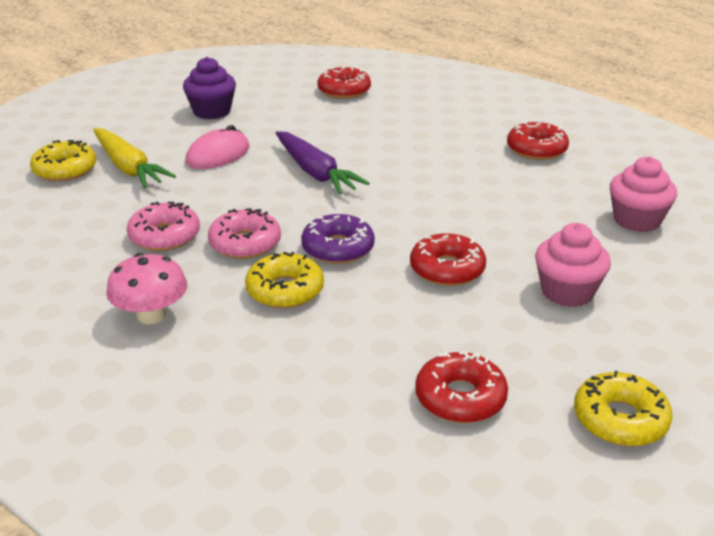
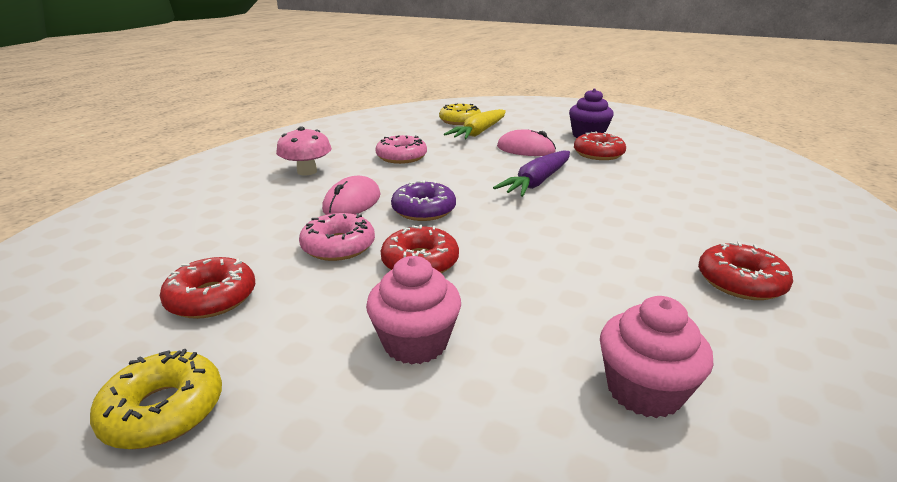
camera: 70 degrees right, 5 degrees down
(245, 243) = (408, 179): pink donut -> pink donut (338, 246)
(285, 290) = (352, 202): yellow donut -> pink mouse
(344, 90) = (702, 167): red donut -> red donut (598, 154)

